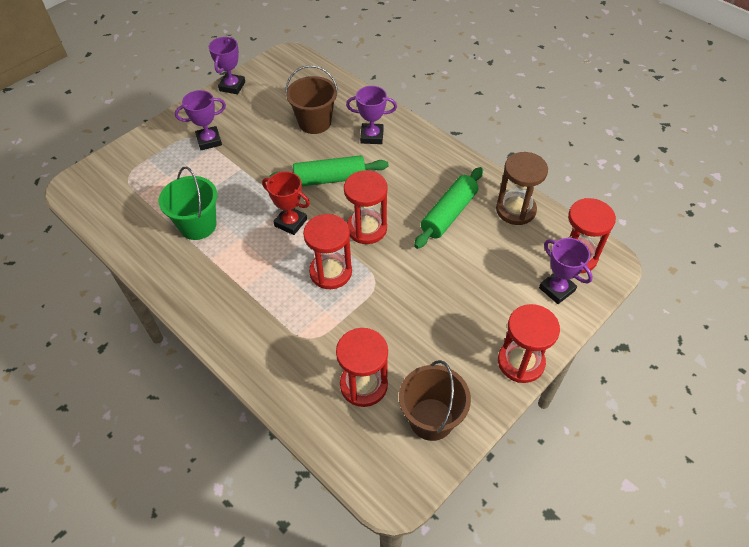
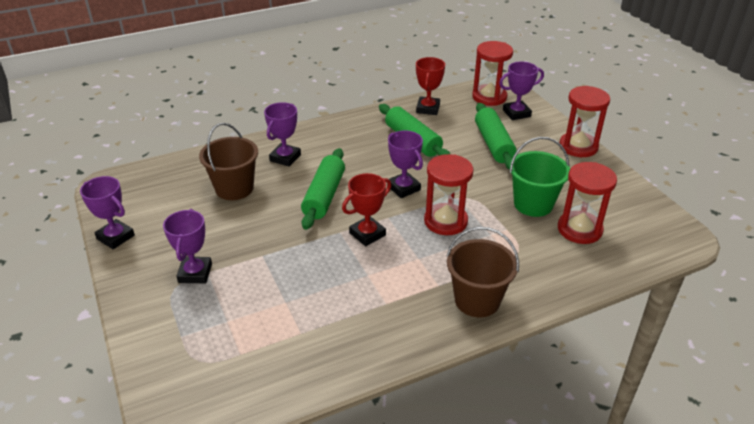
camera: 70 degrees left, 15 degrees down
(198, 225) = (328, 306): green bucket -> green bucket (533, 204)
(366, 228) = (403, 188): red hourglass -> purple trophy
(431, 419) = (620, 201): brown bucket -> brown bucket (477, 300)
(480, 281) = (493, 144): none -> green rolling pin
(515, 210) = (428, 108): brown hourglass -> red trophy

